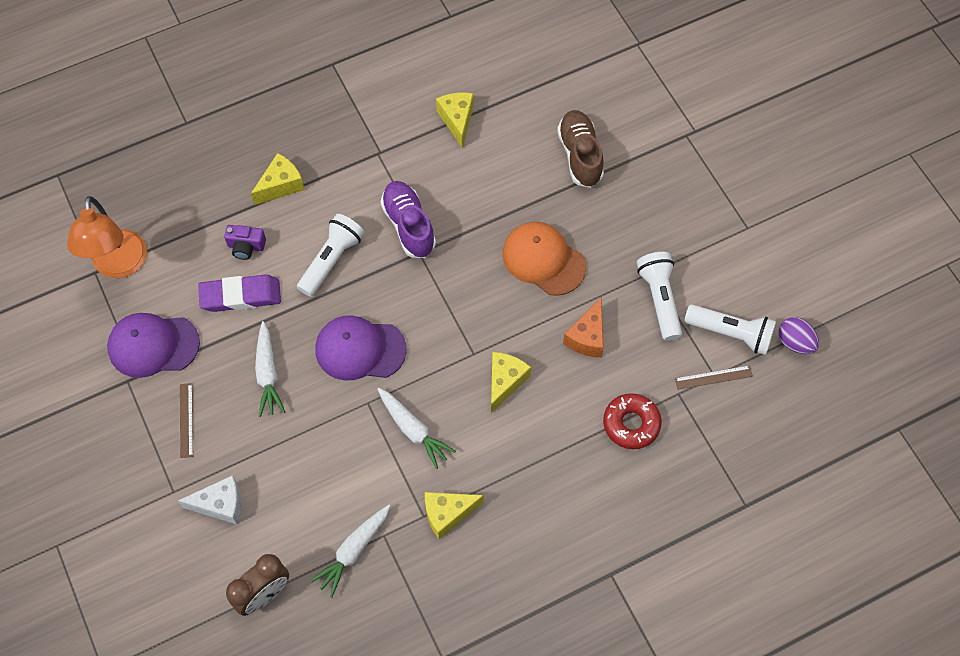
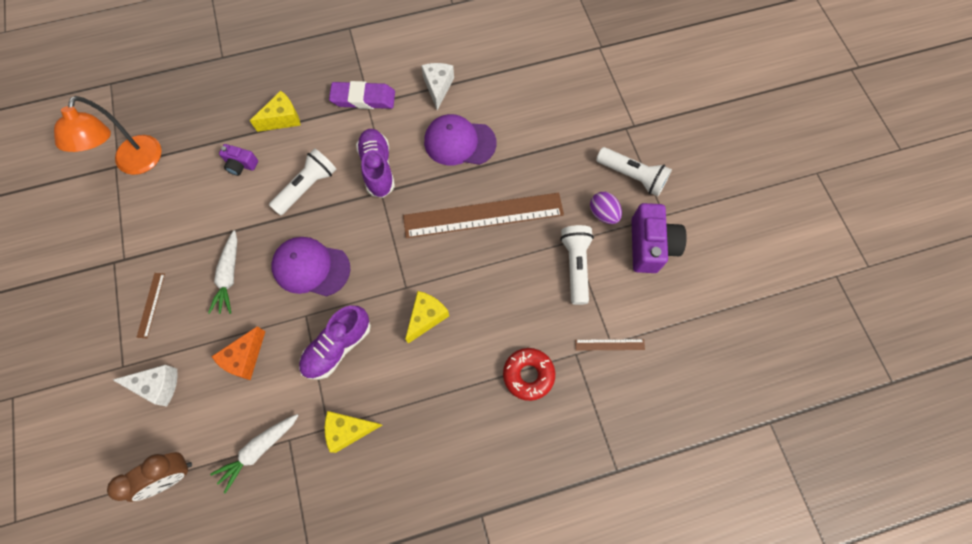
camera: 10 degrees right, 5 degrees up
(153, 345) = (143, 235): purple cap -> purple cap (459, 142)
(240, 296) = (225, 205): purple eraser -> purple eraser (363, 98)
(413, 429) = (338, 347): white carrot -> purple shoe
(457, 120) = (438, 87): yellow cheese -> white cheese
(543, 260) = (483, 215): orange cap -> brown ruler
(580, 155) = (533, 131): brown shoe -> none
(587, 337) = (506, 289): orange cheese -> orange cheese (244, 358)
(731, 333) = (632, 307): white flashlight -> white flashlight (632, 176)
(738, 264) = (650, 246): none -> purple camera
(795, 342) = (688, 325): purple egg -> purple egg (603, 214)

